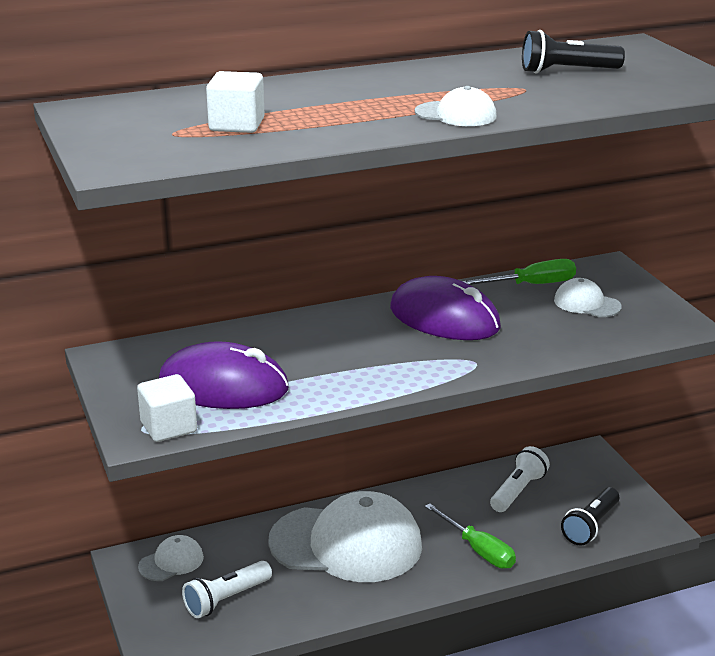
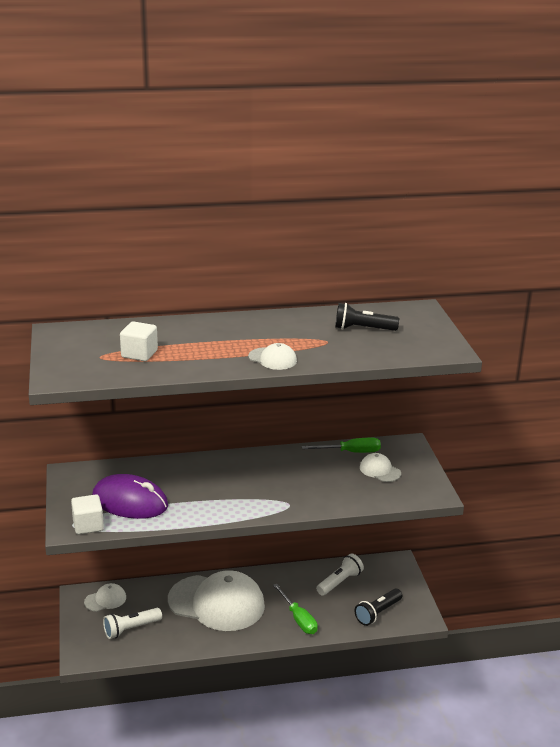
camera: 10 degrees right, 0 degrees up
(444, 318) = (284, 470): purple mouse -> none

